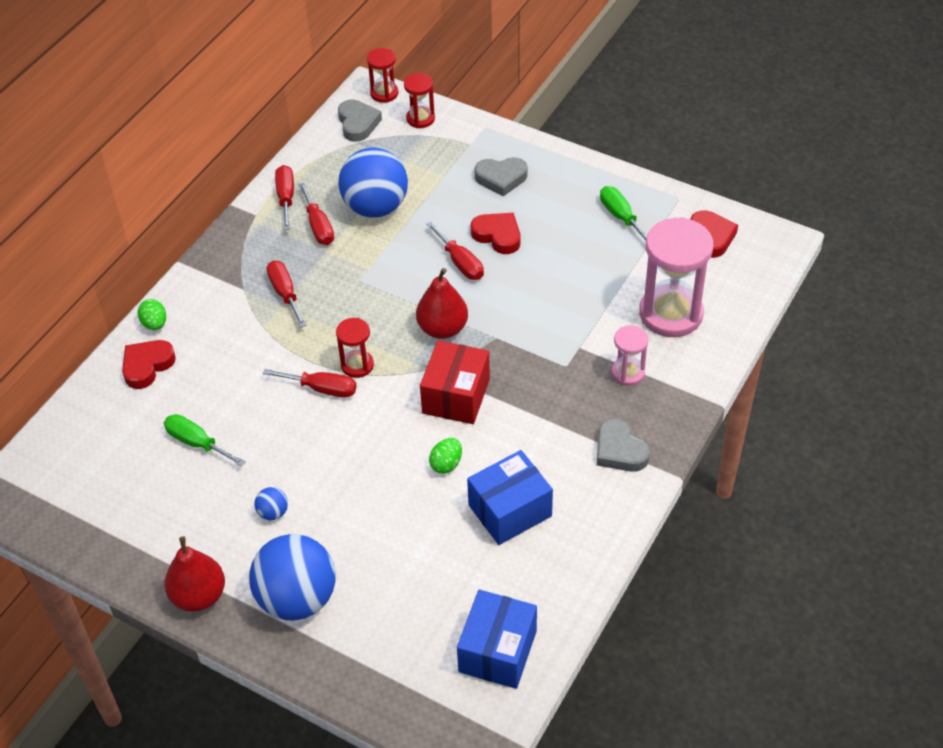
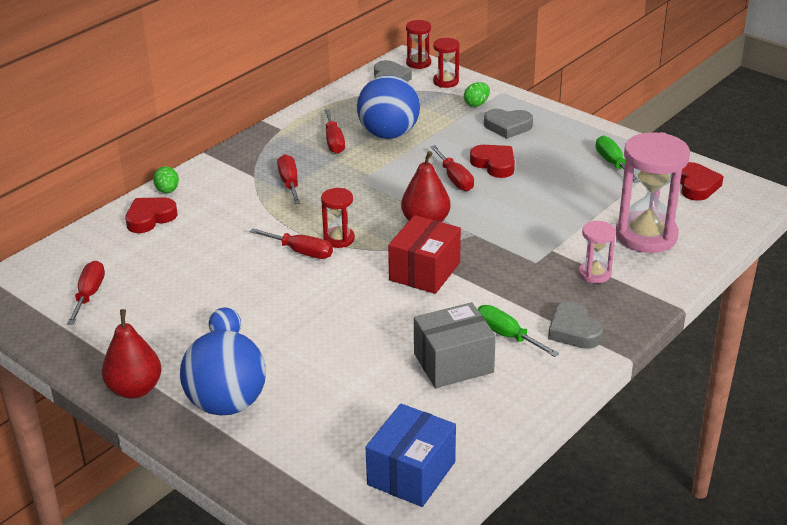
camera: 10 degrees right, 15 degrees down
(197, 443) = (174, 277): green screwdriver -> green screwdriver (506, 335)
(286, 198) = (311, 120): red screwdriver -> red screwdriver (89, 295)
(446, 464) = (401, 320): green egg -> green egg (476, 104)
(510, 510) = (453, 363): blue box -> grey box

